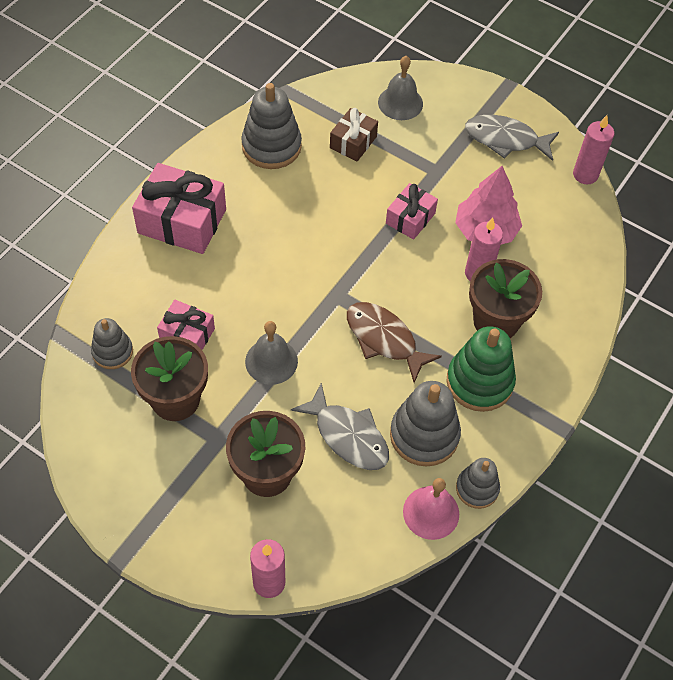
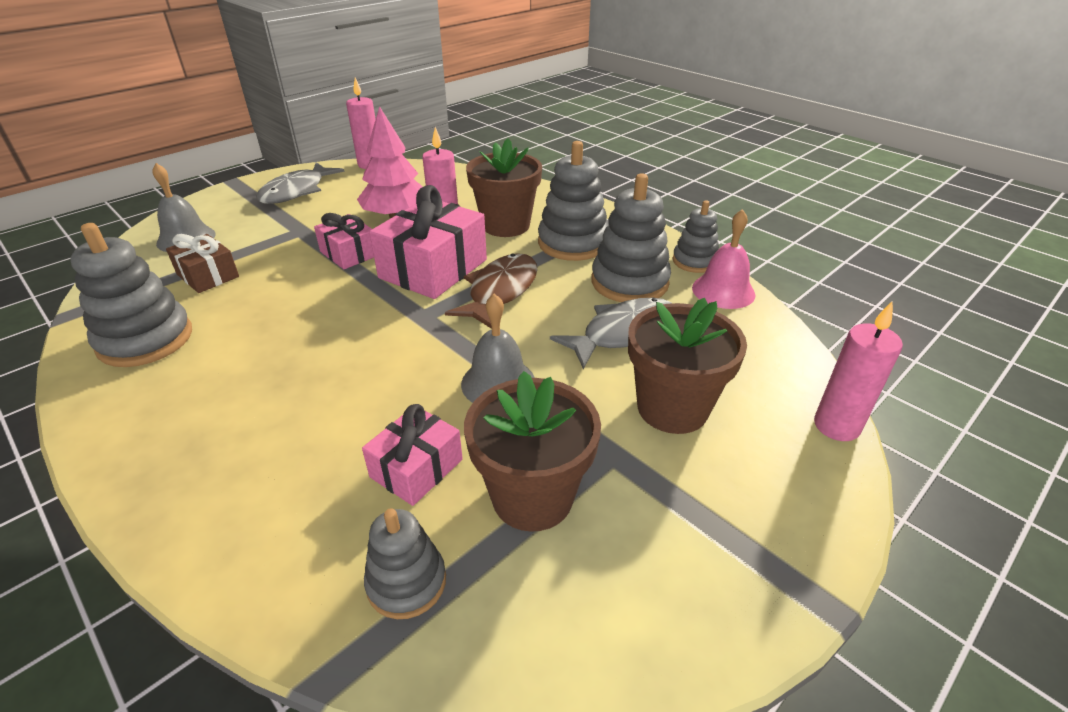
camera: 75 degrees left, 20 degrees down
(182, 221) = (194, 450): pink gift -> pink gift (433, 269)
(384, 339) = (500, 291): brown fish -> brown fish turned 150 degrees clockwise
(479, 382) = (573, 243): green stacking toy -> grey stacking toy

